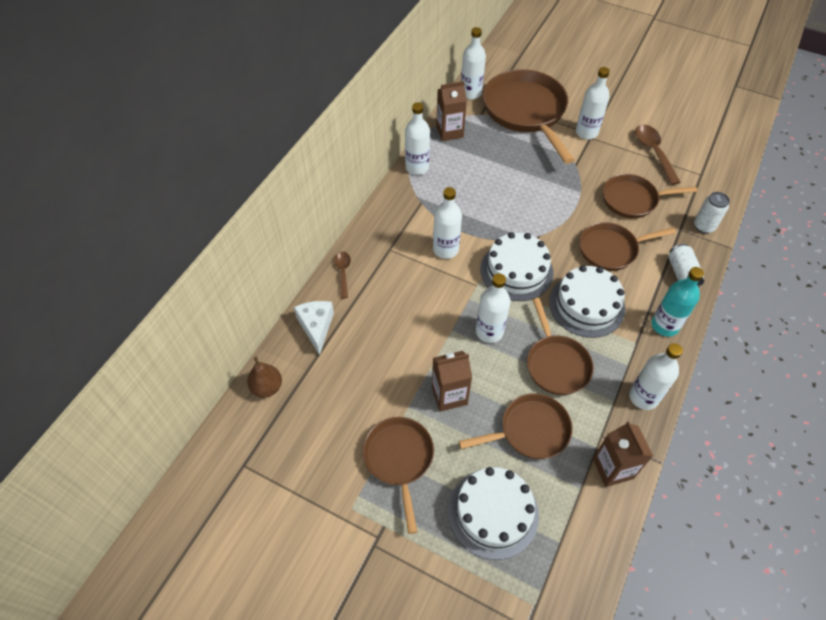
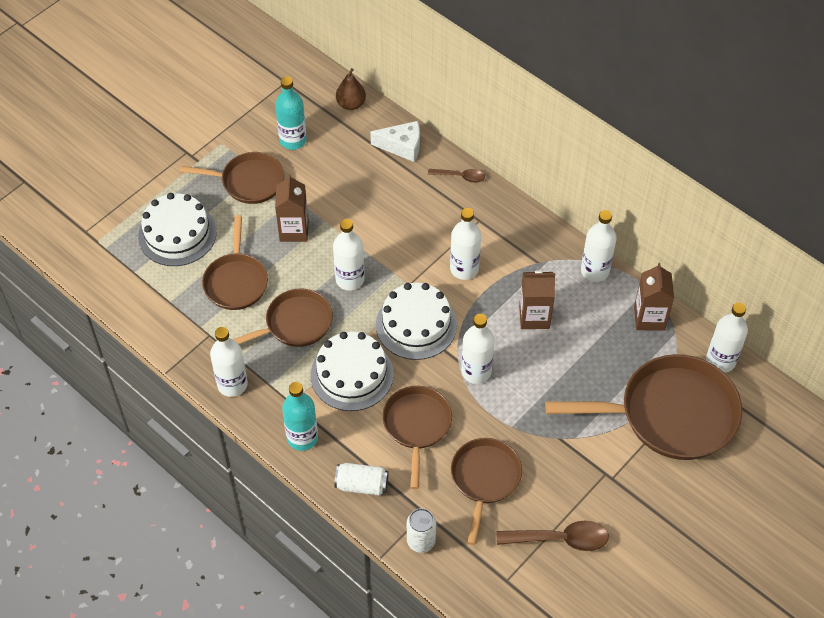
camera: 105 degrees right, 0 degrees up
(330, 431) = (293, 140): none -> turquoise bottle
(556, 364) = (294, 324): brown pan -> brown pan turned 150 degrees clockwise
(586, 132) = (615, 472): white bottle -> white bottle (476, 371)
(613, 468) = (176, 332): brown carton -> brown carton (534, 317)

